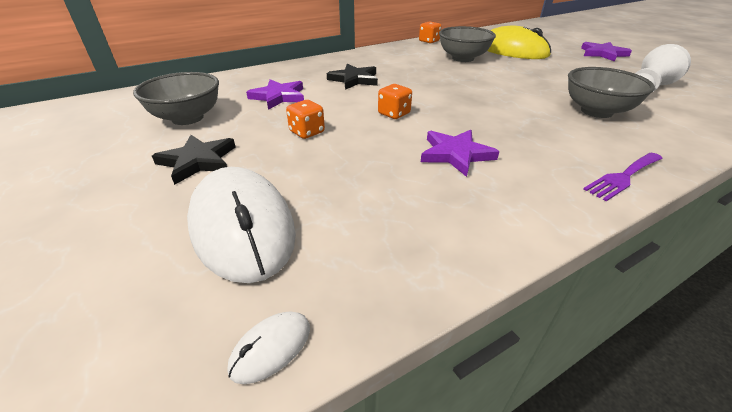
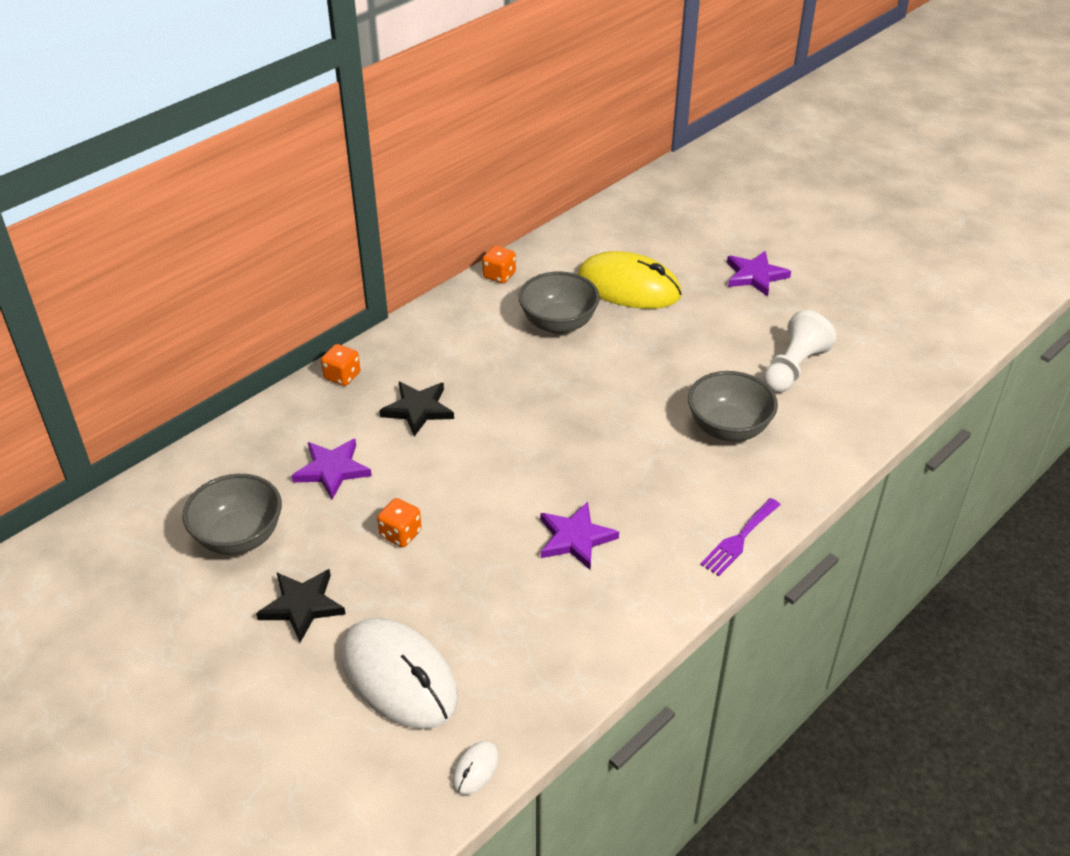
camera: 15 degrees left, 5 degrees up
(394, 114) = (492, 479): orange dice -> orange dice (342, 376)

